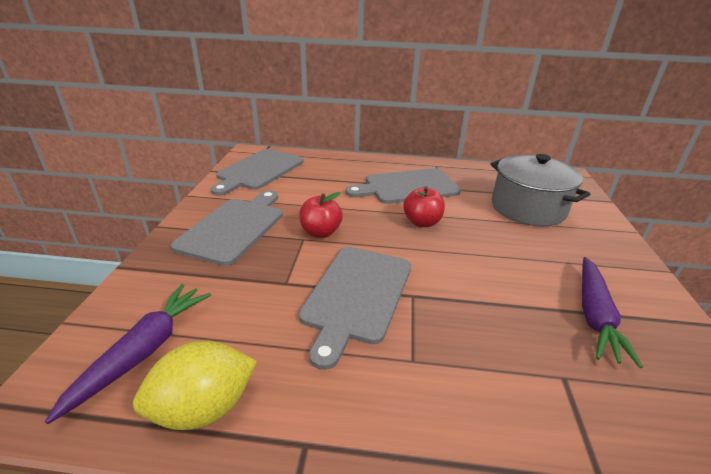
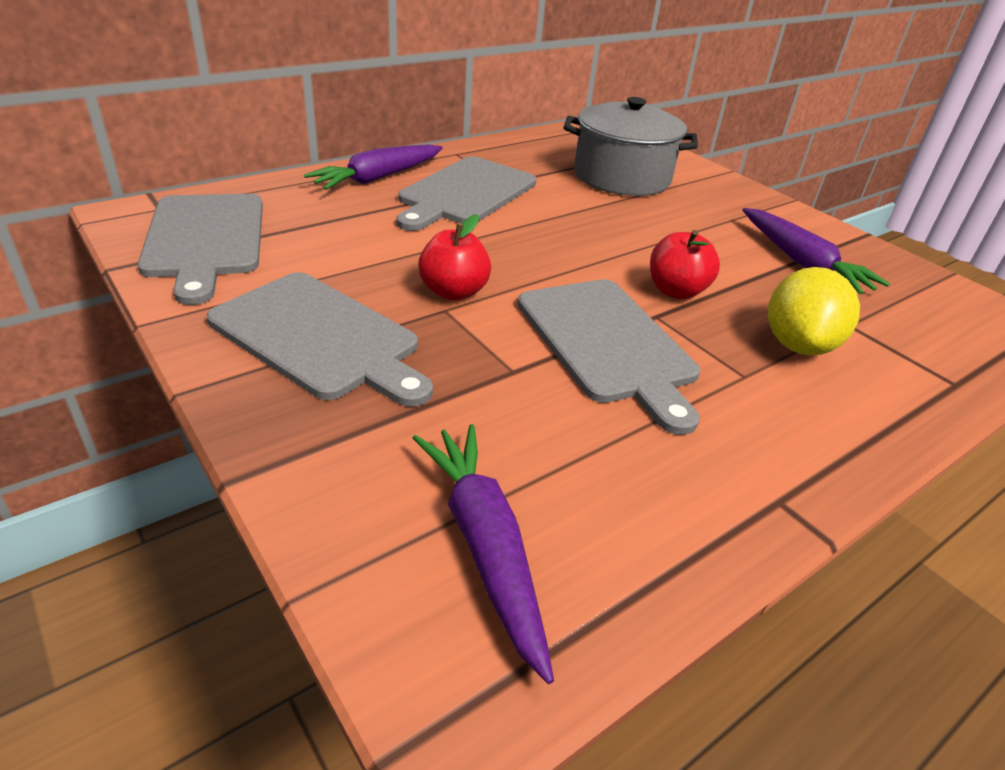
camera: 45 degrees left, 5 degrees up
(204, 408) = (653, 543): yellow lemon -> yellow lemon (798, 345)
(234, 227) = (320, 337): grey cutting board -> grey cutting board turned 150 degrees clockwise
(373, 166) = (378, 178): none -> purple carrot
(422, 222) = (547, 232): red apple -> red apple (676, 291)

